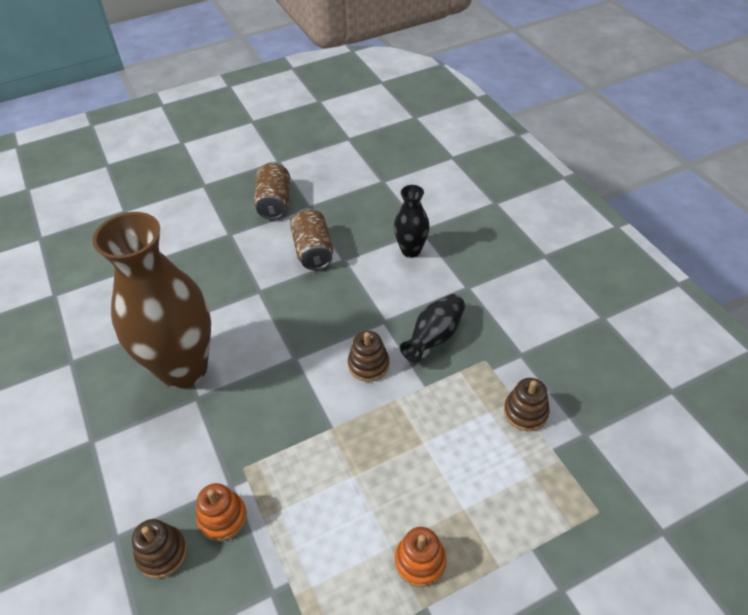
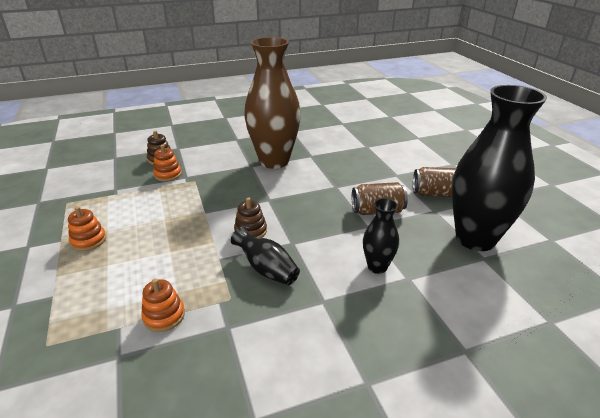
camera: 95 degrees right, 15 degrees down
(355, 183) = (475, 239): none -> black vase
(525, 412) = (164, 316): brown stacking toy -> orange stacking toy

